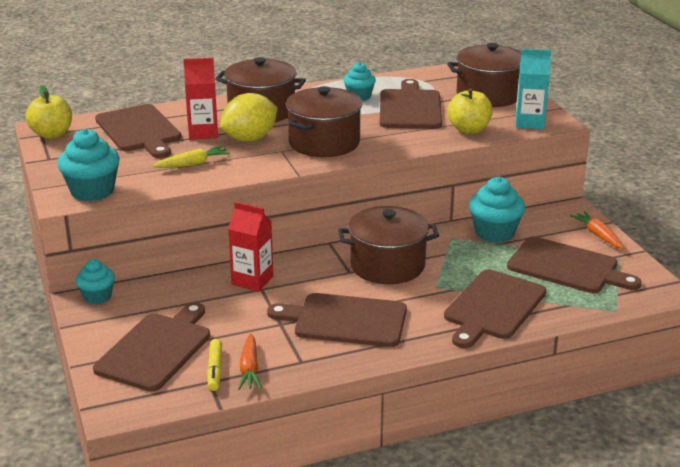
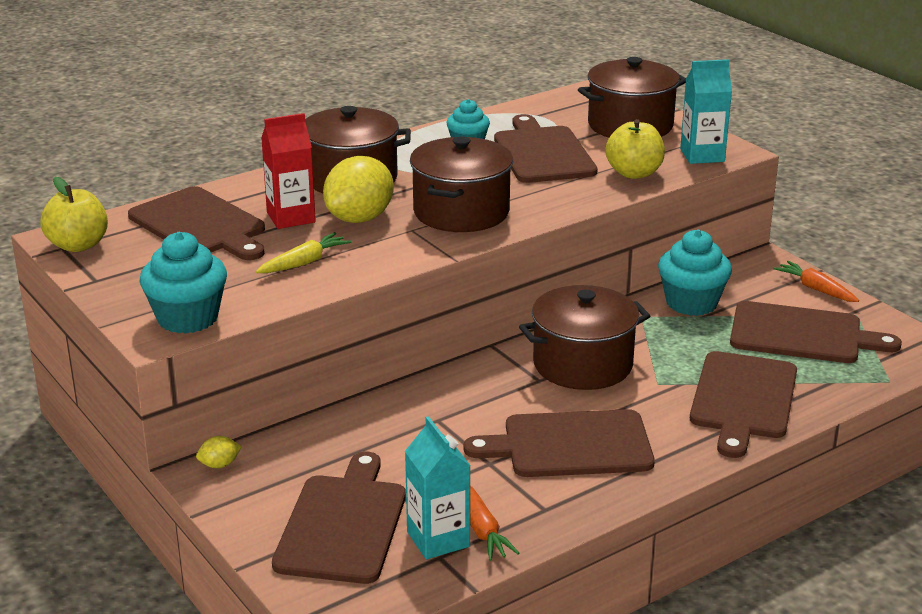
camera: 15 degrees left, 0 degrees up
(97, 297) = (219, 465): turquoise cupcake -> yellow lemon
(215, 370) = (438, 539): yellow marker -> turquoise carton
(252, 280) = (419, 410): red carton -> none

